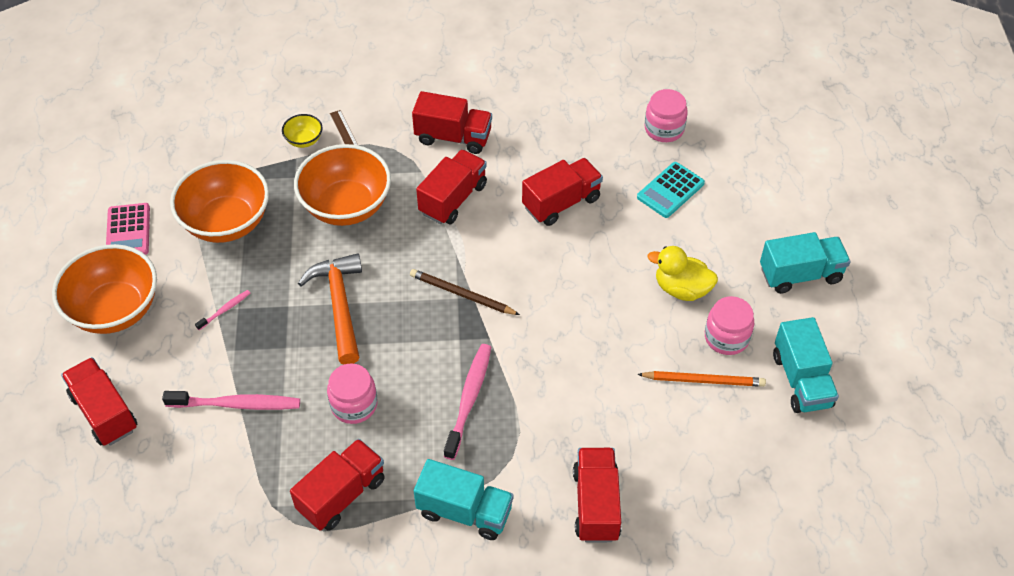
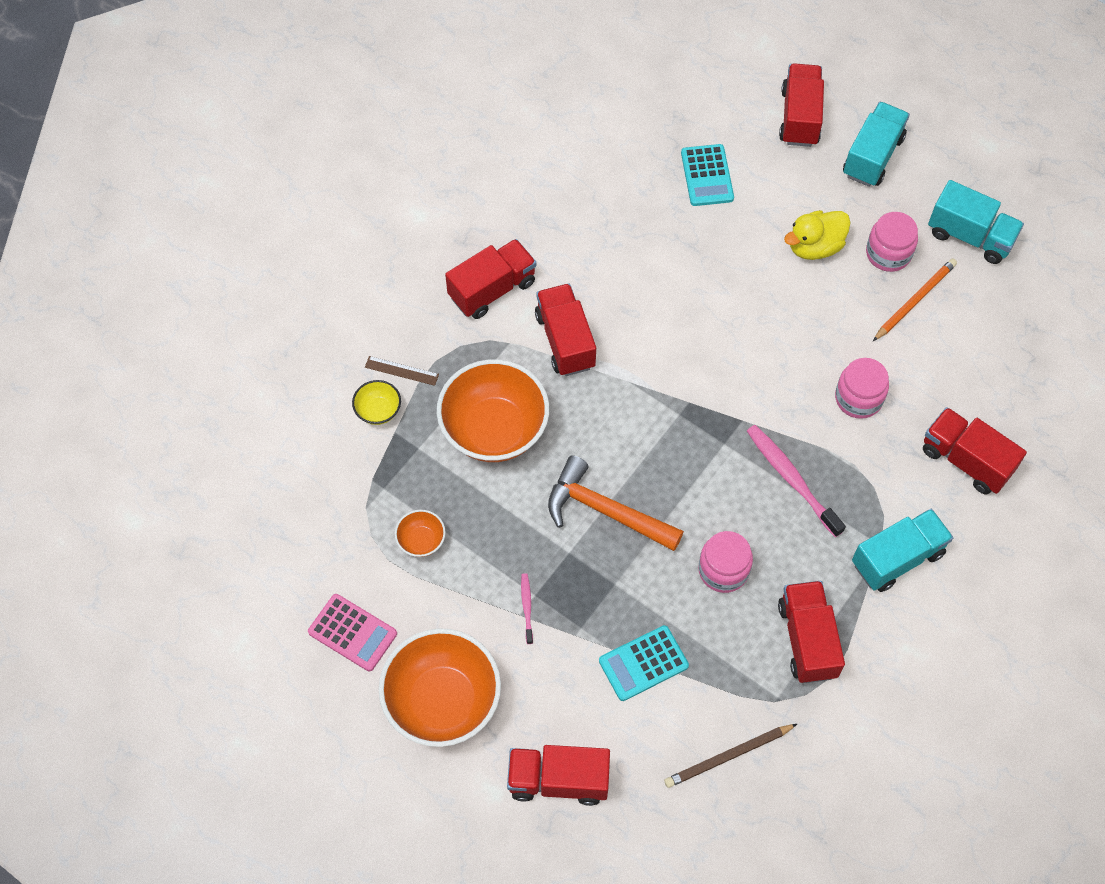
camera: 50 degrees left, 10 degrees up
(227, 222) = (421, 541): orange bowl -> orange bowl, size x0.44
(236, 404) = (643, 663): pink toothbrush -> turquoise calculator
(462, 294) = (678, 408): brown pencil -> brown pencil (728, 756)
(561, 203) = (646, 263): red truck -> red truck (799, 117)
(664, 129) = (636, 128): pink jar -> pink jar (858, 398)

